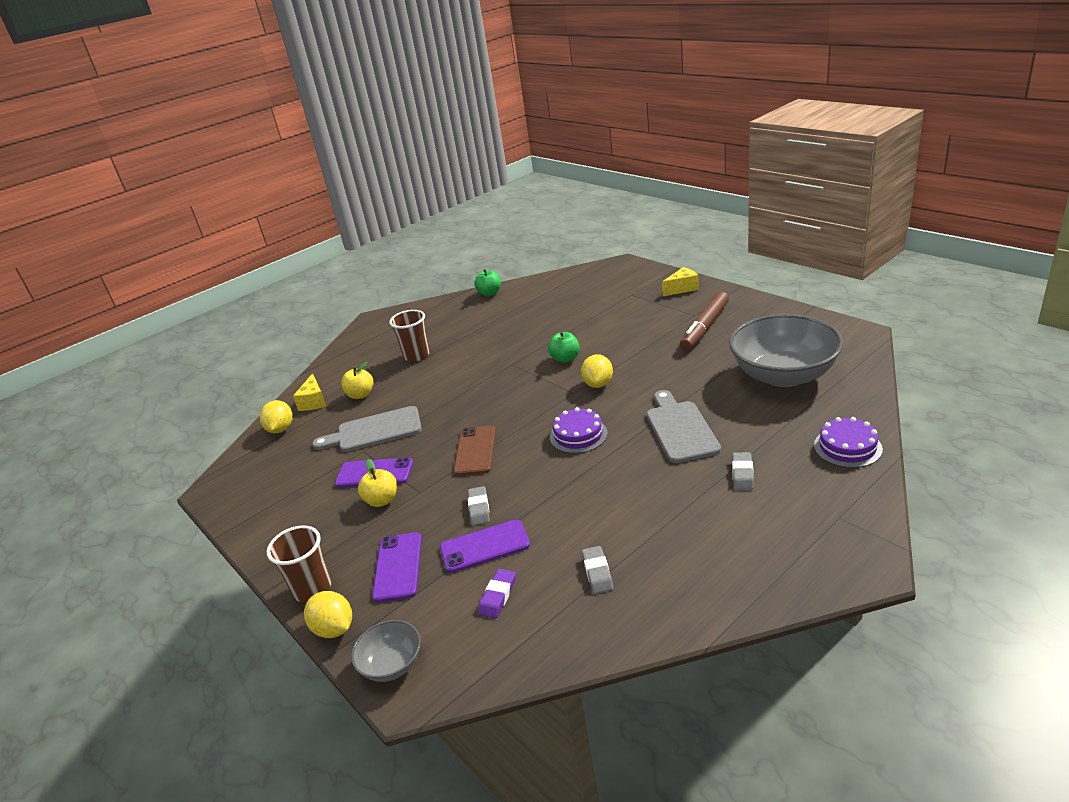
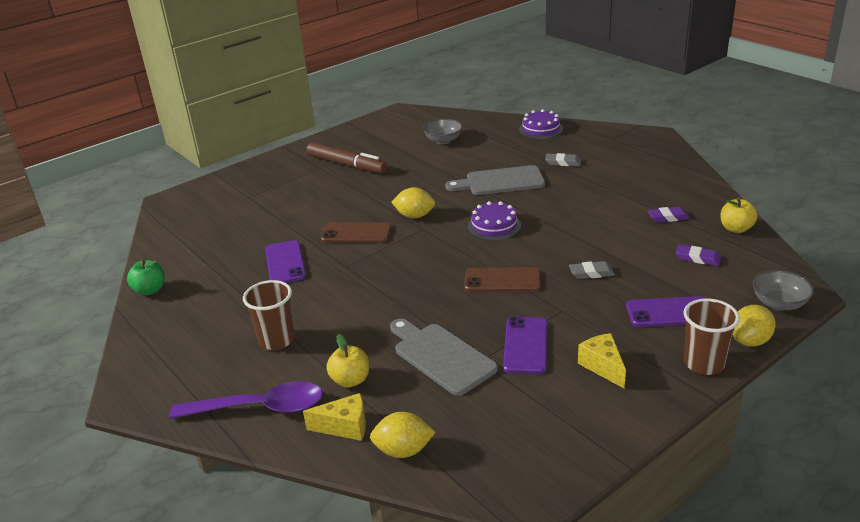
camera: 90 degrees left, 0 degrees up
(346, 365) = (259, 408): none -> purple spoon
(374, 431) = (441, 356): grey cutting board -> grey cutting board turned 150 degrees clockwise
(382, 500) = (573, 334): yellow apple -> yellow apple (736, 229)
(485, 546) = (641, 267): purple phone -> purple phone (285, 263)
(565, 359) = (356, 233): green apple -> brown phone
(597, 572) = (668, 217): grey eraser -> purple eraser
(682, 288) = (262, 171): yellow cheese -> yellow cheese (603, 366)
(783, 375) = (443, 140): grey bowl -> grey bowl, size x0.46

